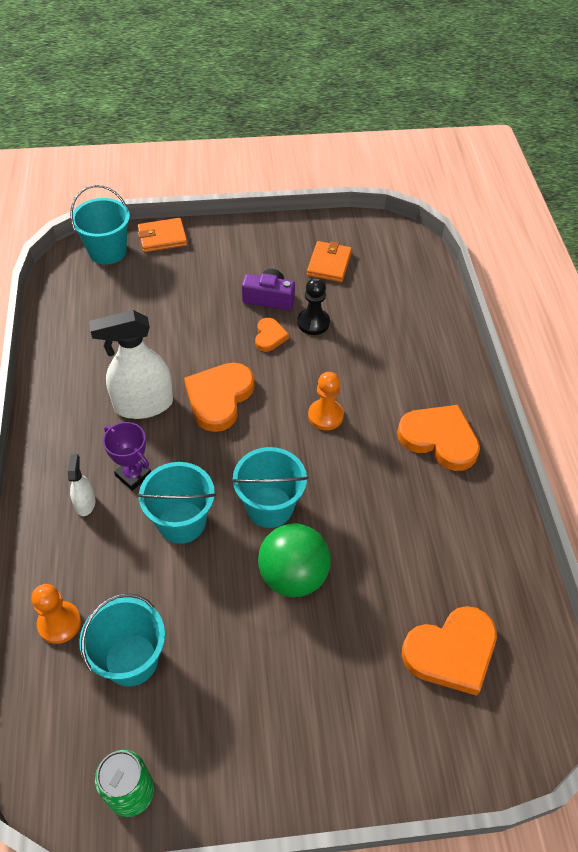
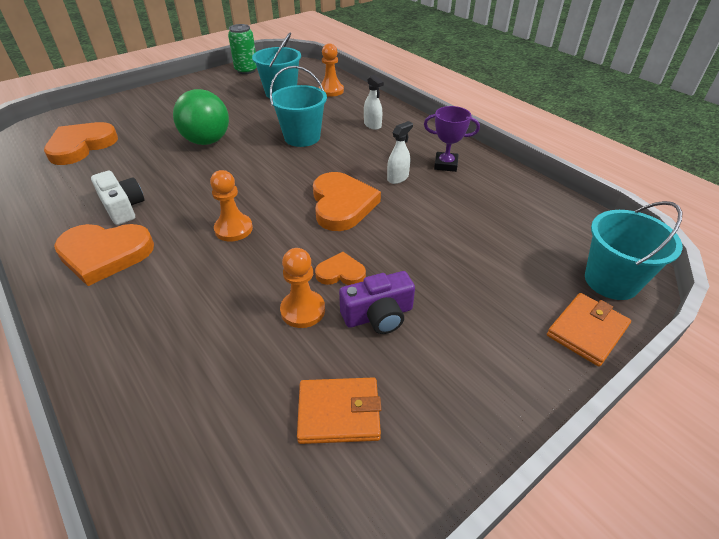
camera: 150 degrees right, 10 degrees down
(133, 475) = (358, 144): purple trophy -> purple trophy (445, 165)
(143, 404) = (398, 178): white spray bottle -> white spray bottle, size x0.48
(269, 336) = (341, 273): orange heart -> orange heart turned 120 degrees clockwise
(269, 507) = (245, 162): turquoise bucket -> none
(313, 322) = (303, 310): black pawn -> orange pawn
(329, 264) = (339, 412): orange wallet -> orange wallet turned 75 degrees counterclockwise
(416, 495) = (123, 207): none -> white camera

